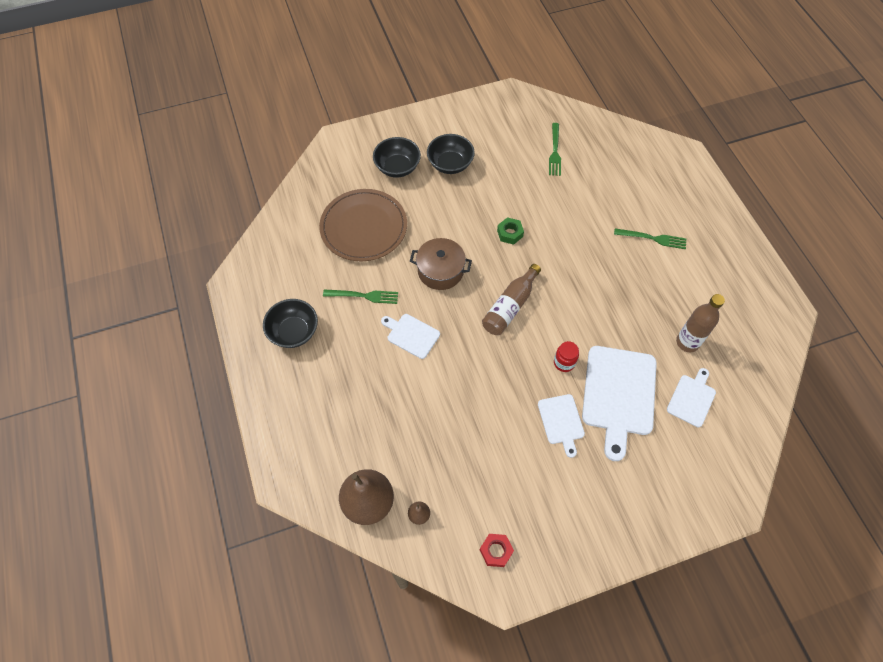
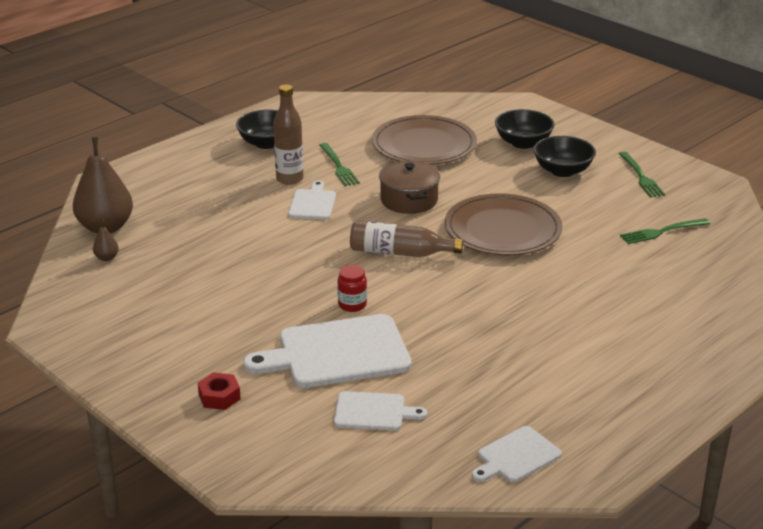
camera: 65 degrees right, 30 degrees down
(496, 551) = (89, 312): red nut -> red nut (219, 397)
(510, 233) = (502, 230): green nut -> brown plate
(561, 421) = (271, 320): white cutting board -> white cutting board (516, 456)
(653, 238) = (601, 333): green fork -> green fork (641, 177)
(687, 342) = (457, 392): brown bottle -> brown bottle (289, 179)

